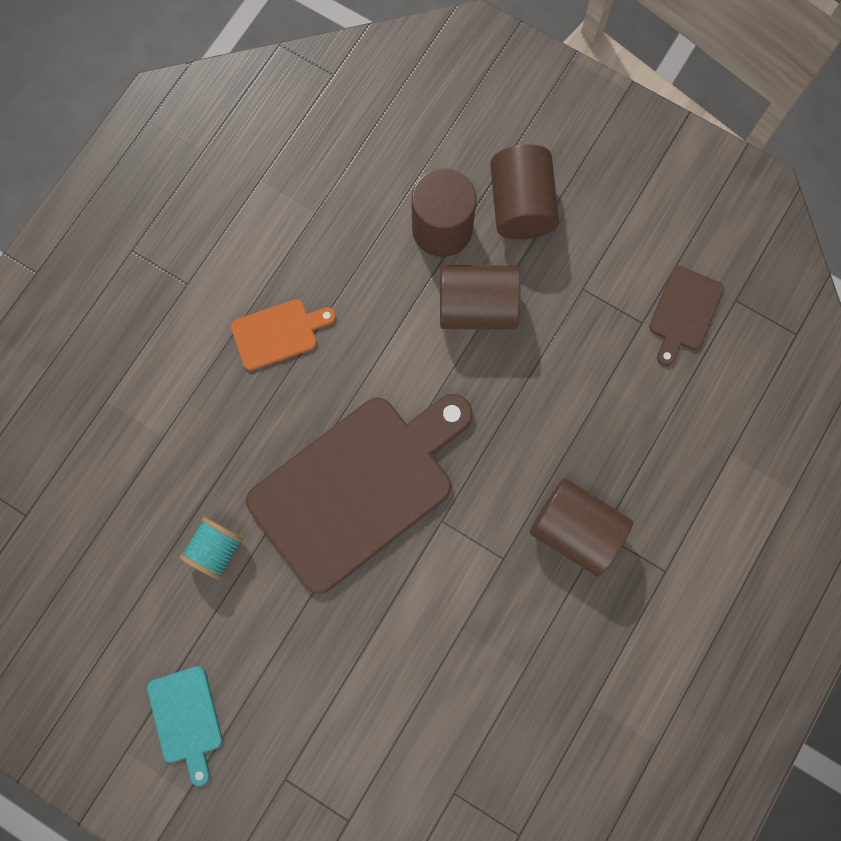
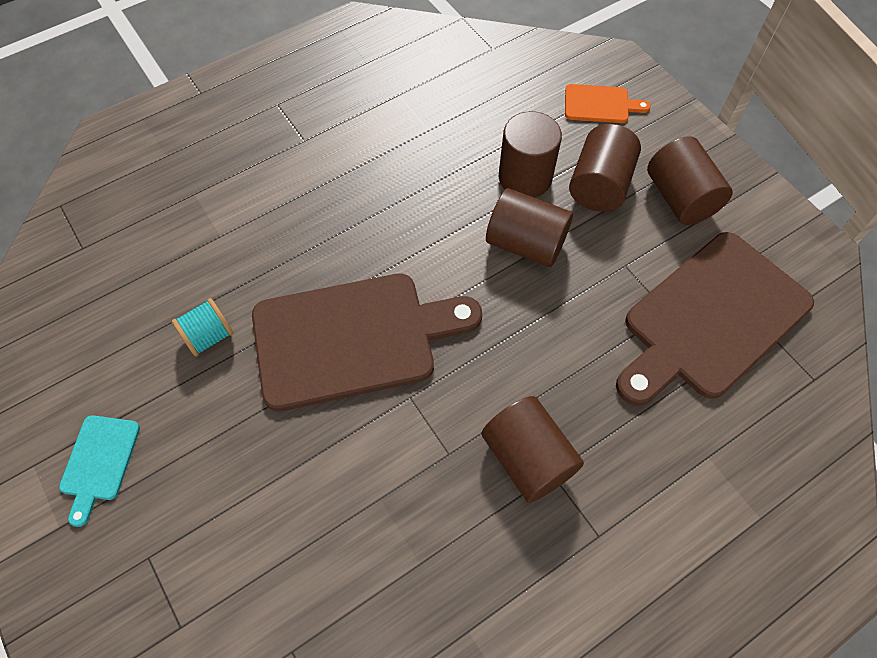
camera: 25 degrees right, 15 degrees down
(278, 333) = (353, 199): orange cutting board -> orange cutting board (600, 104)
(606, 186) = (680, 198): none -> brown cylinder
(684, 312) = (711, 319): brown cutting board -> brown cutting board, size x2.25

